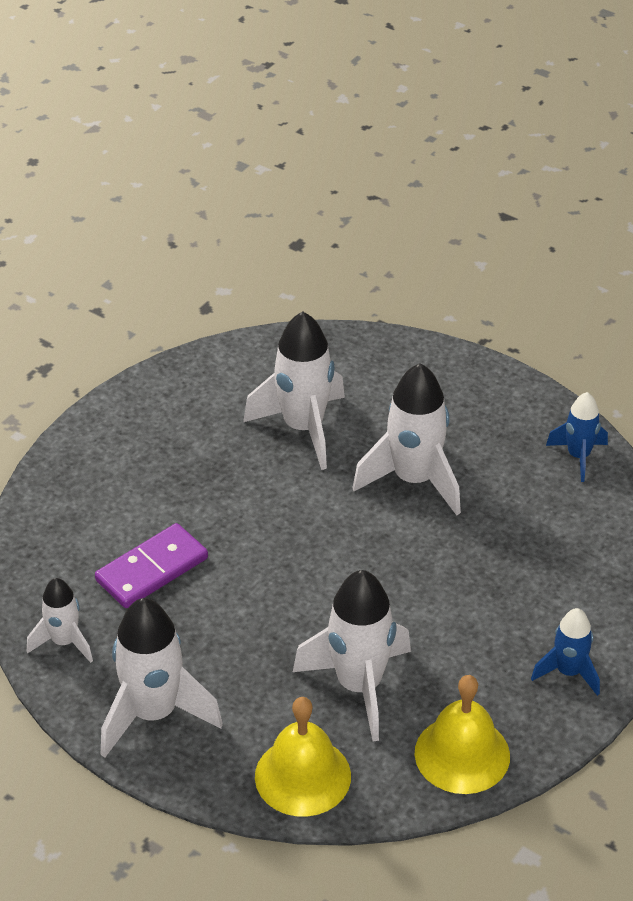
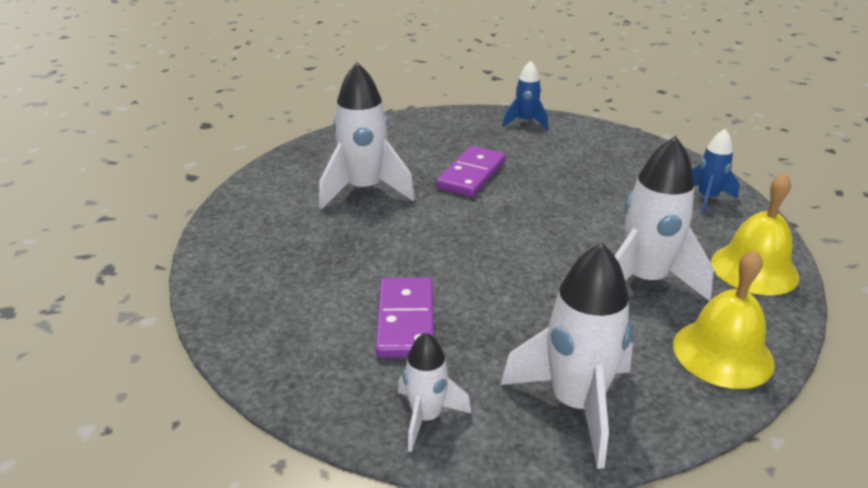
camera: 50 degrees left, 10 degrees down
(414, 480) = (471, 175): white rocket -> purple domino

